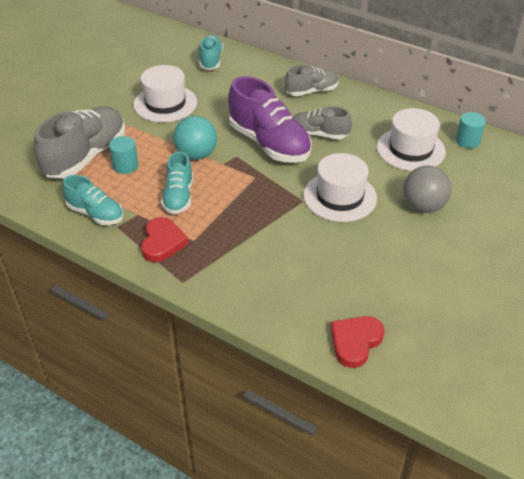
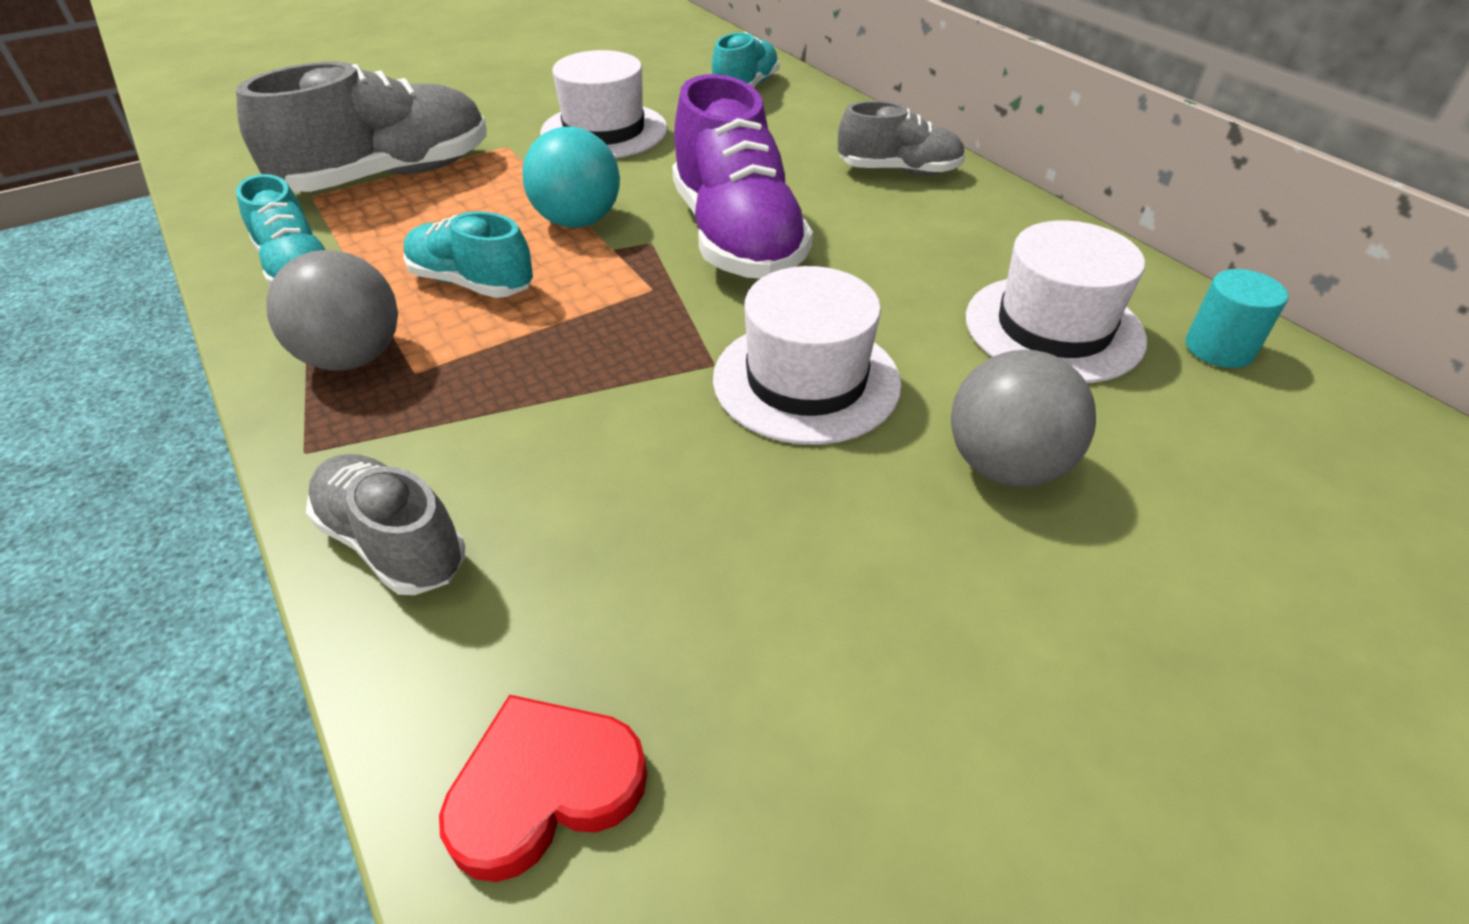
camera: 25 degrees right, 0 degrees up
(125, 166) = (435, 207): turquoise cylinder -> none
(162, 242) = (353, 357): red heart -> grey ball
(178, 197) = (472, 283): turquoise shoe -> turquoise shoe turned 90 degrees clockwise
(319, 134) = (855, 246): grey shoe -> grey shoe (393, 543)

